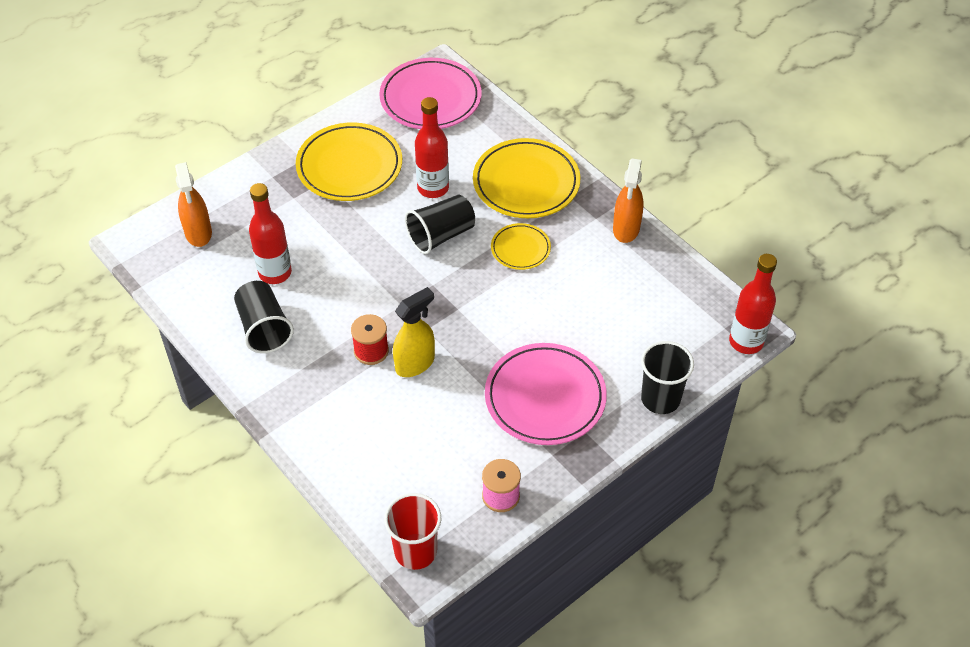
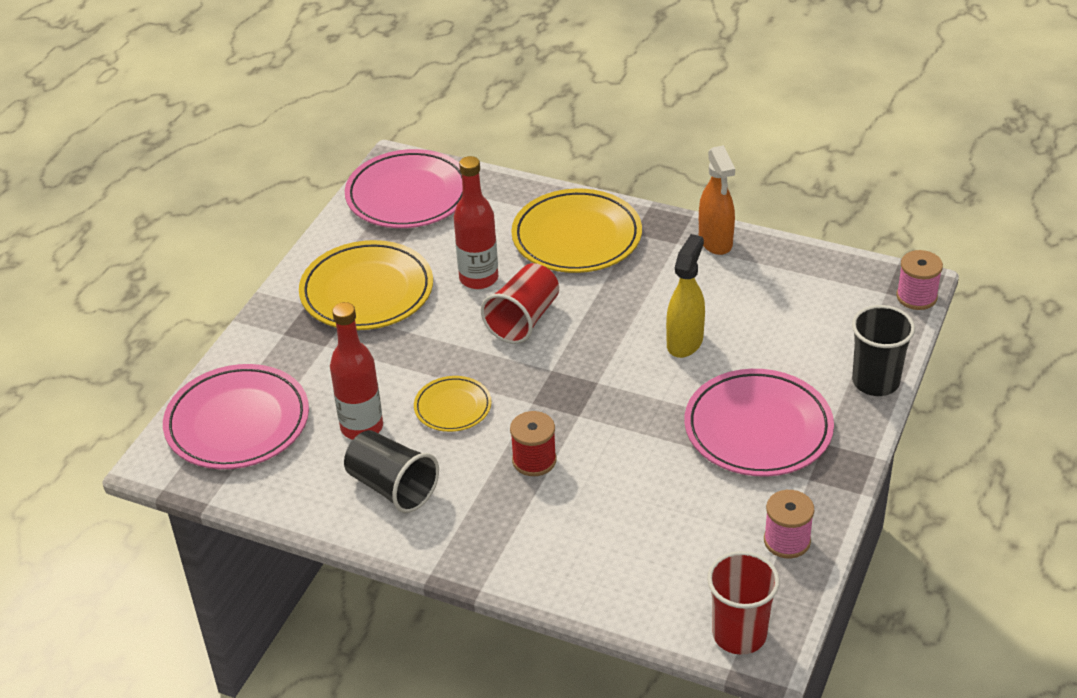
camera: 25 degrees left, 10 degrees down
(198, 233) = (237, 423): orange spray bottle -> pink plate
(415, 363) = (593, 453): yellow spray bottle -> yellow spray bottle (685, 342)
(441, 235) = (523, 320): black cup -> red cup
(520, 249) = (620, 300): yellow plate -> yellow plate (453, 407)
(746, 341) = (916, 297): red bottle -> pink spool

